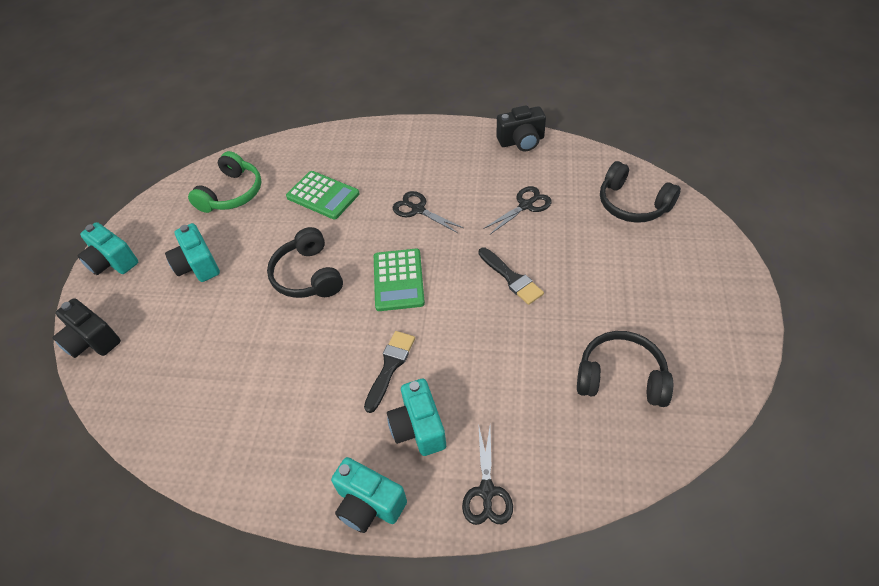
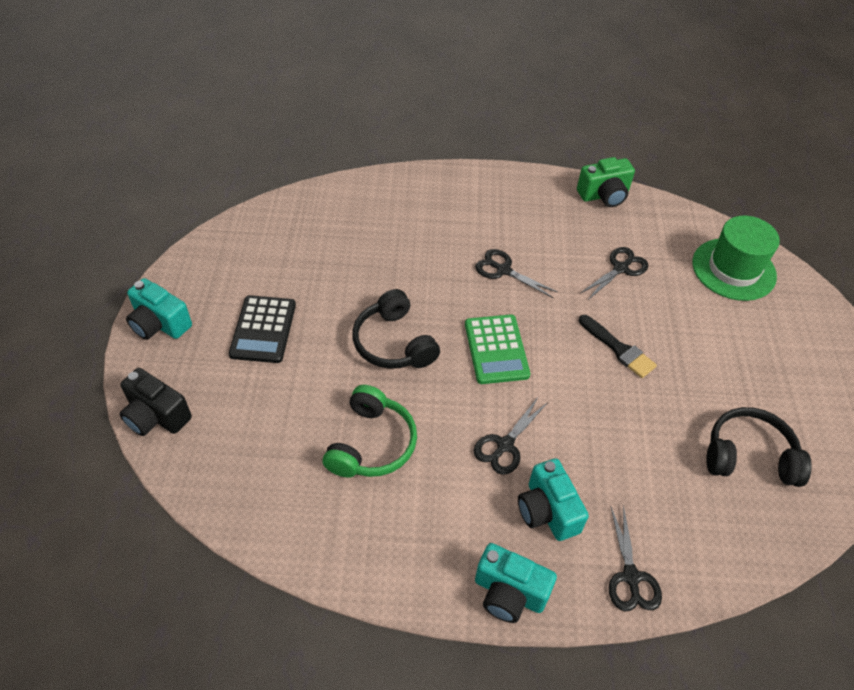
camera: 10 degrees left, 0 degrees up
(198, 265) = (263, 329): turquoise camera -> black calculator
(232, 193) = (285, 246): green headphones -> green headphones (371, 443)
(323, 195) = (392, 251): green calculator -> none
(390, 366) = (505, 445): black brush -> black scissors
(521, 141) = (604, 195): black camera -> green camera
(633, 204) = (733, 269): black headphones -> green hat

